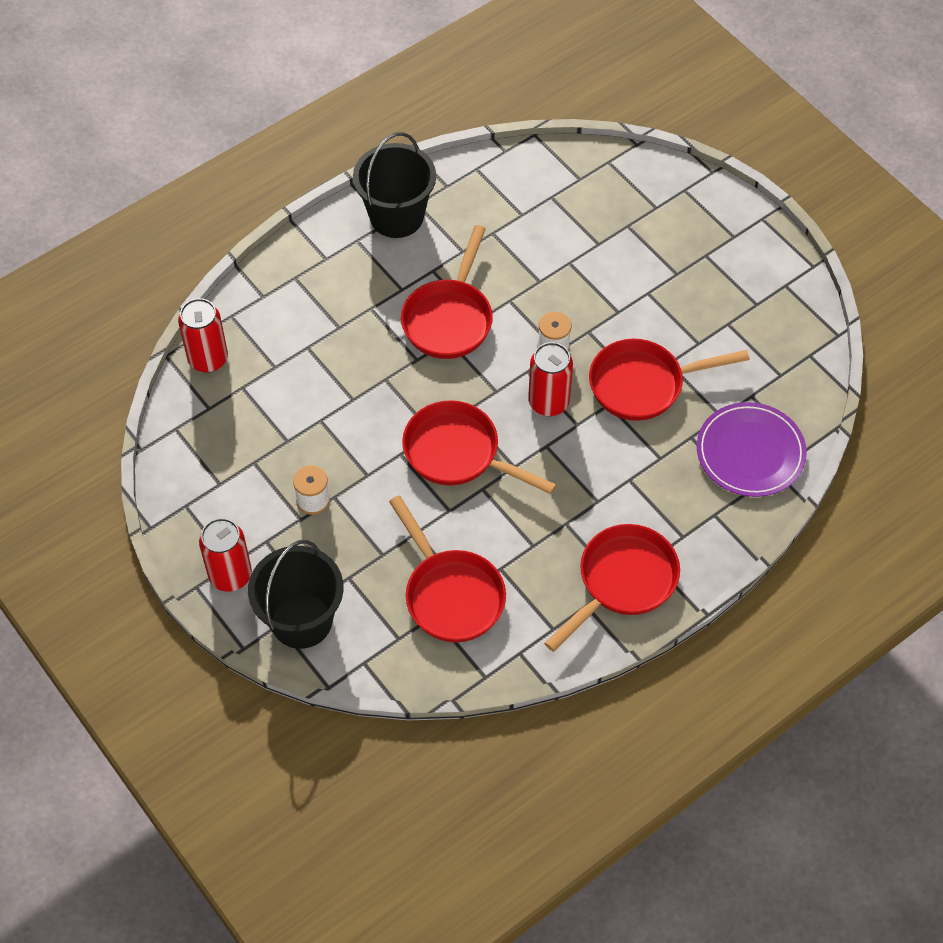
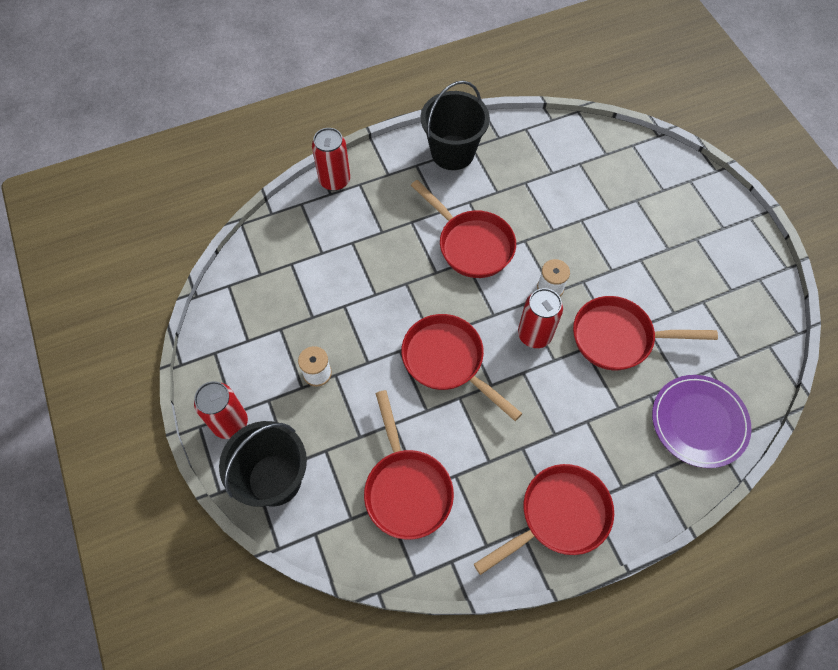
camera: 15 degrees right, 5 degrees up
(208, 359) = (272, 234): red can -> red can (334, 180)
(449, 318) = (471, 244): red pan -> red pan turned 75 degrees counterclockwise

